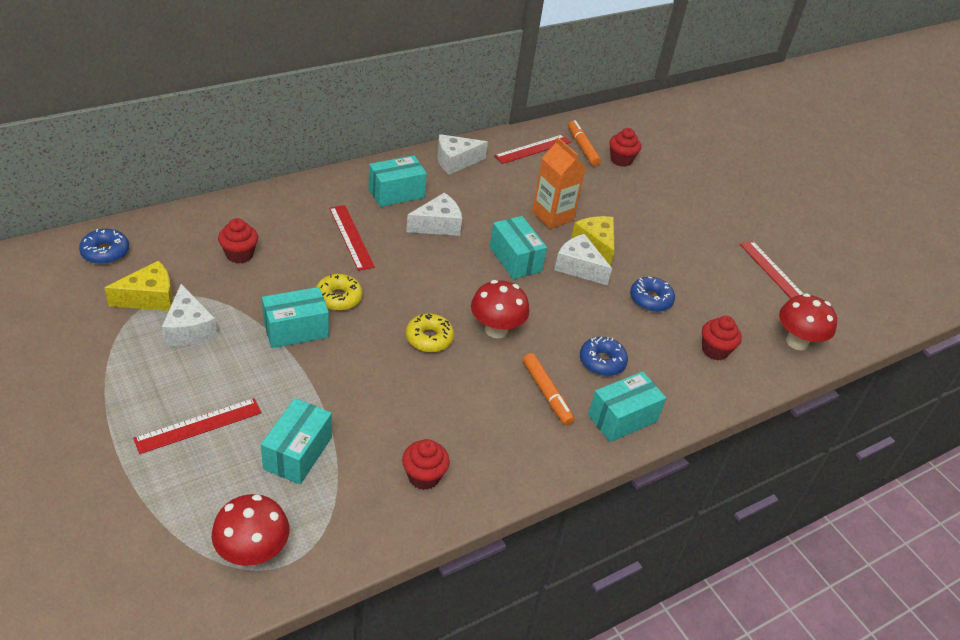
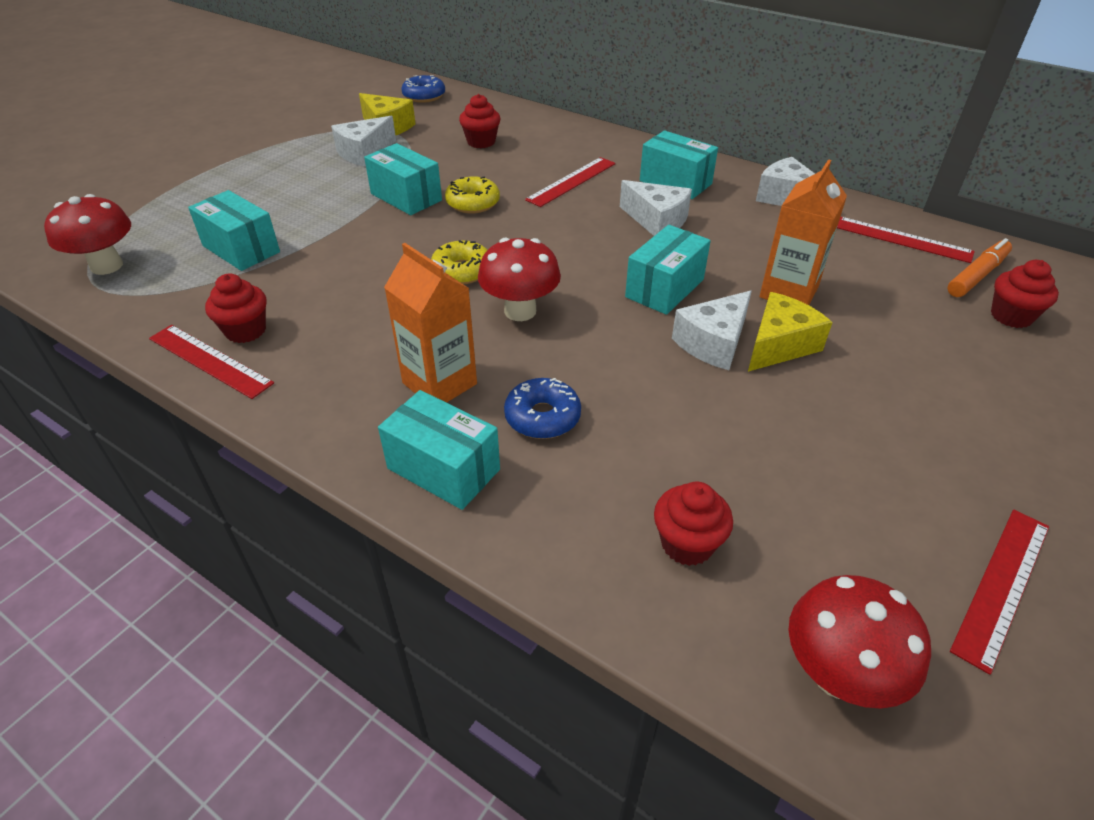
camera: 70 degrees right, 0 degrees up
(199, 426) = (249, 194): red ruler -> red ruler (209, 361)
(298, 453) = (241, 249): turquoise box -> turquoise box turned 45 degrees clockwise
(547, 393) = (439, 383): orange marker -> orange carton
(579, 267) = (713, 343): white cheese -> white cheese turned 150 degrees counterclockwise
(650, 299) = (727, 432): blue donut -> none

